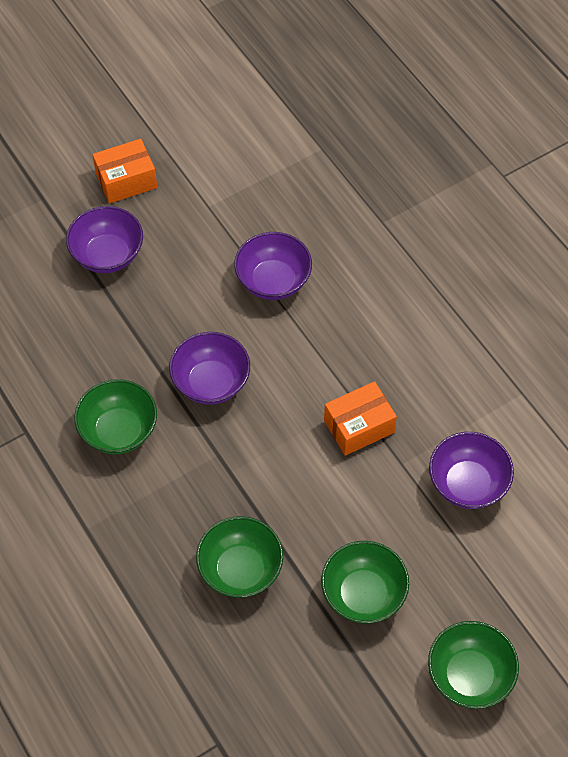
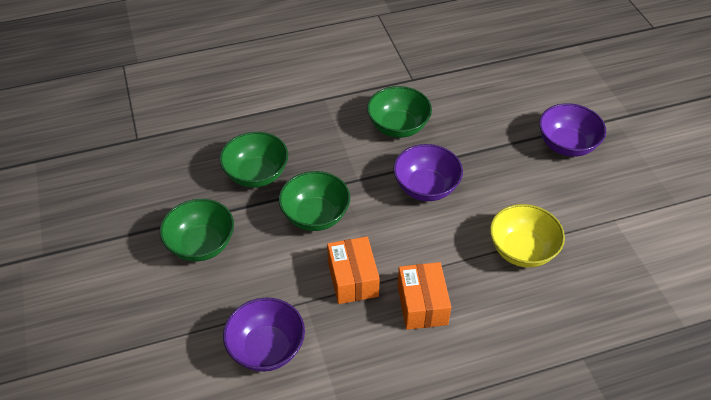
camera: 105 degrees right, 10 degrees down
(126, 181) = (647, 168): orange box -> orange box (422, 304)
(273, 281) = (522, 250): purple bowl -> yellow bowl
(469, 675) = (99, 298): green bowl -> green bowl (315, 216)

